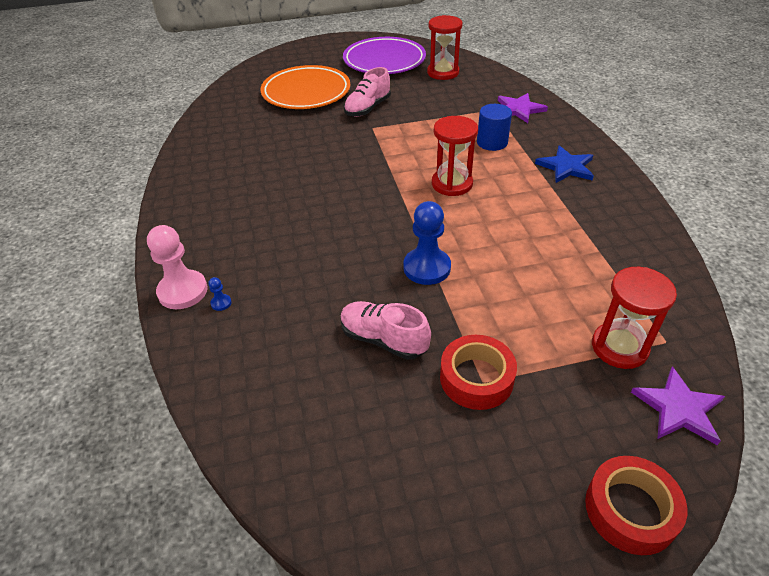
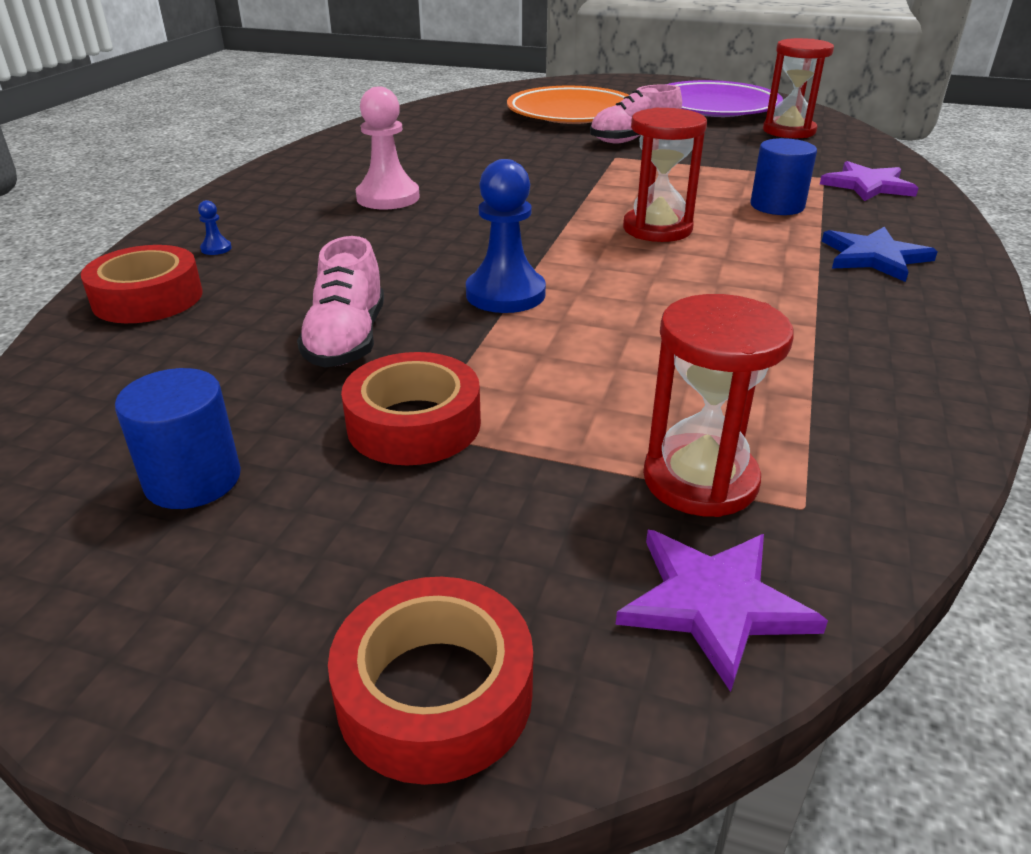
camera: 30 degrees right, 10 degrees down
(183, 291) = (194, 228): pink pawn -> pink pawn (388, 198)
(230, 362) = (148, 298): none -> red tape
(383, 339) = (347, 340): pink shoe -> pink shoe turned 150 degrees counterclockwise
(415, 469) = (193, 480): none -> blue cylinder

